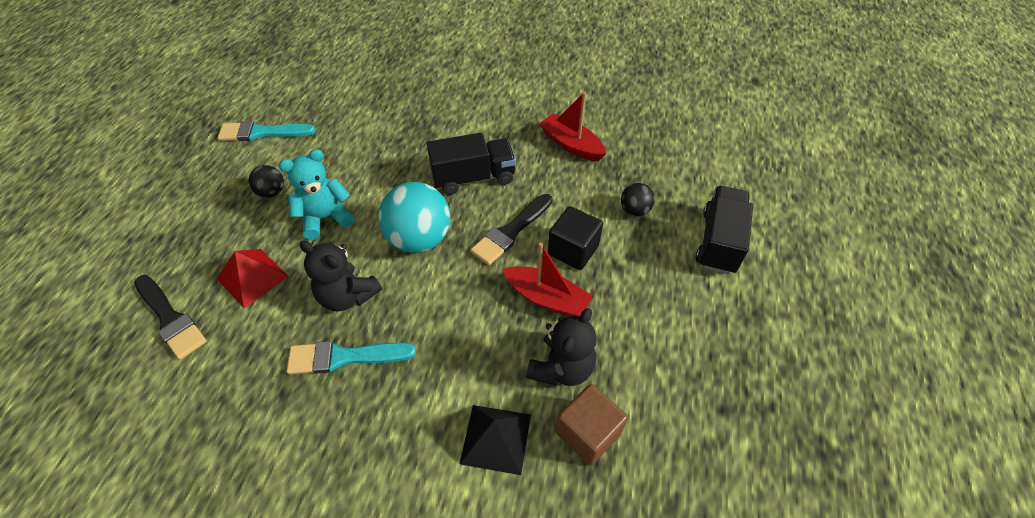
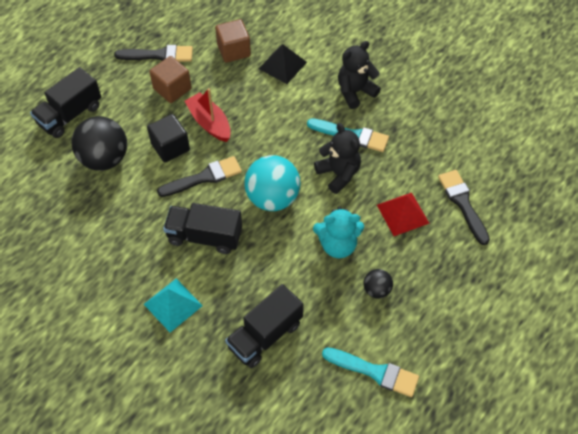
camera: 155 degrees left, 5 degrees up
(373, 126) = (265, 335): none -> black truck
(469, 119) = (173, 305): none -> turquoise pyramid
(561, 368) = (227, 83): black teddy bear -> black teddy bear (355, 92)
(571, 145) = (105, 237): red boat -> none
(629, 326) = (172, 89): none -> brown cube
(634, 210) = (104, 159): black ball -> black ball, size x2.00
(689, 372) = (159, 55): none -> black brush

